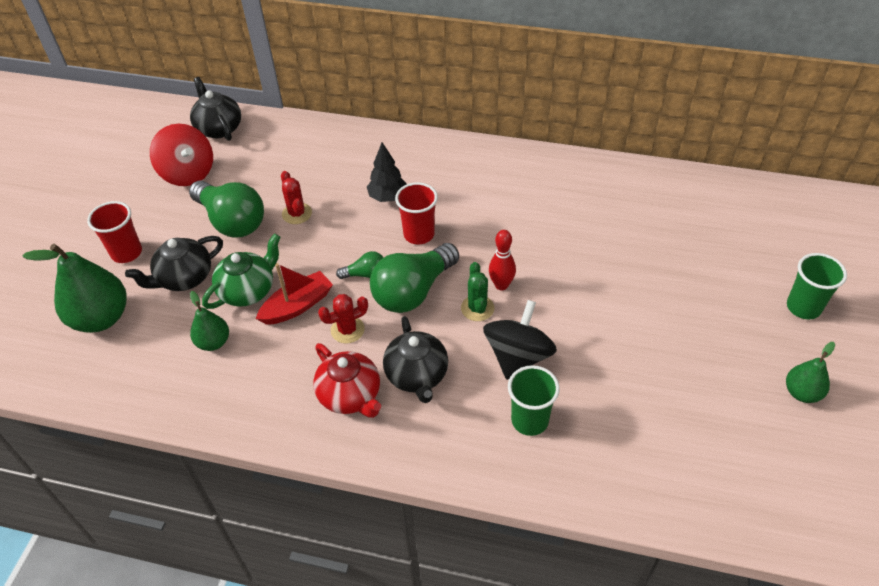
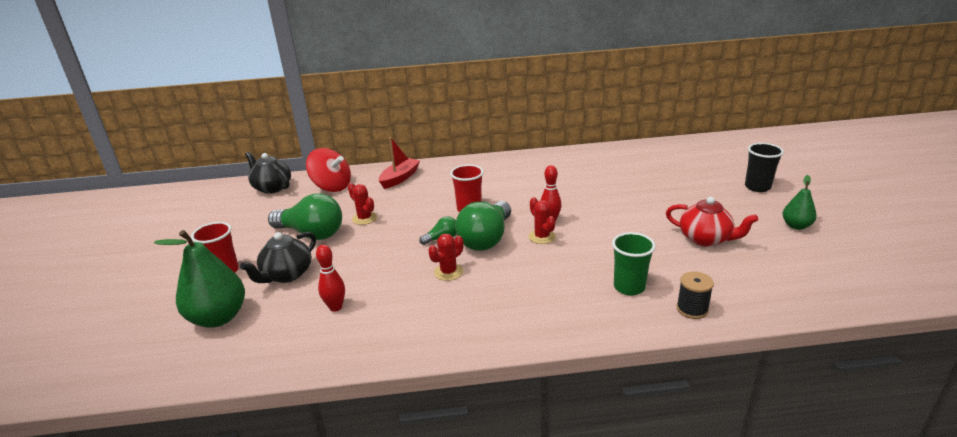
camera: 20 degrees left, 20 degrees down
(188, 173) = (258, 215): red spinning top -> red spinning top (332, 186)
(213, 342) = (335, 307): green pear -> red bowling pin
(248, 290) = (349, 269): green teapot -> none
(297, 306) = (397, 268): red boat -> red boat (400, 178)
(350, 395) = (477, 309): red teapot -> red teapot (705, 239)
(387, 197) = (432, 196): black tree -> none
(417, 375) = (523, 284): black teapot -> none
(477, 308) = (542, 237): green cactus -> red cactus
(518, 356) = (592, 255): black spinning top -> none
(579, 477) = (692, 309): none -> black spool
(803, 307) = (757, 187): green cup -> black cup

